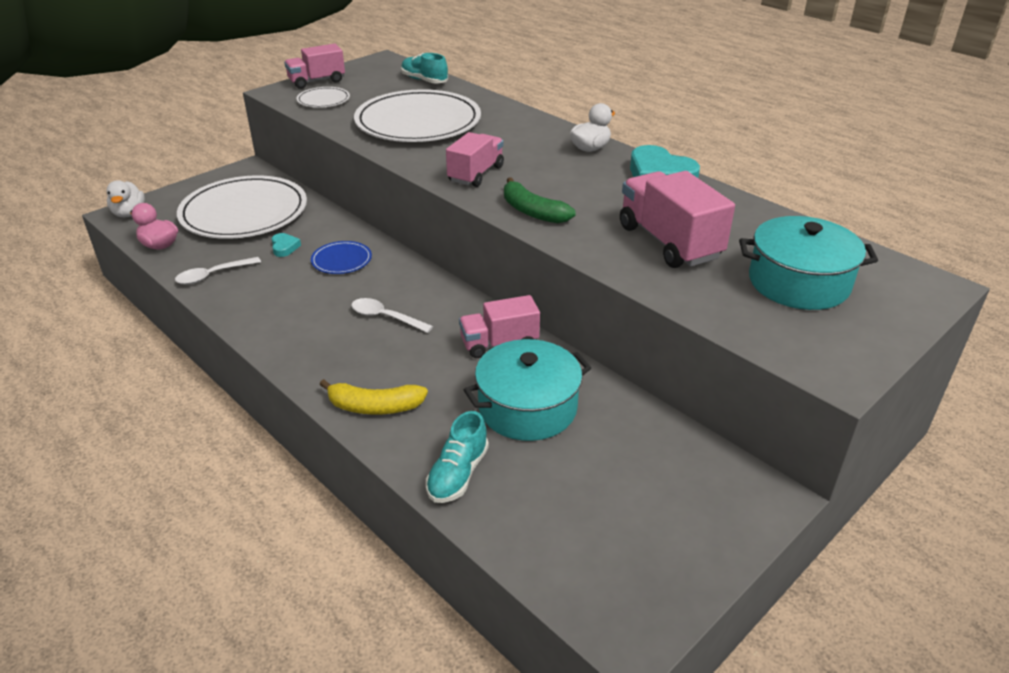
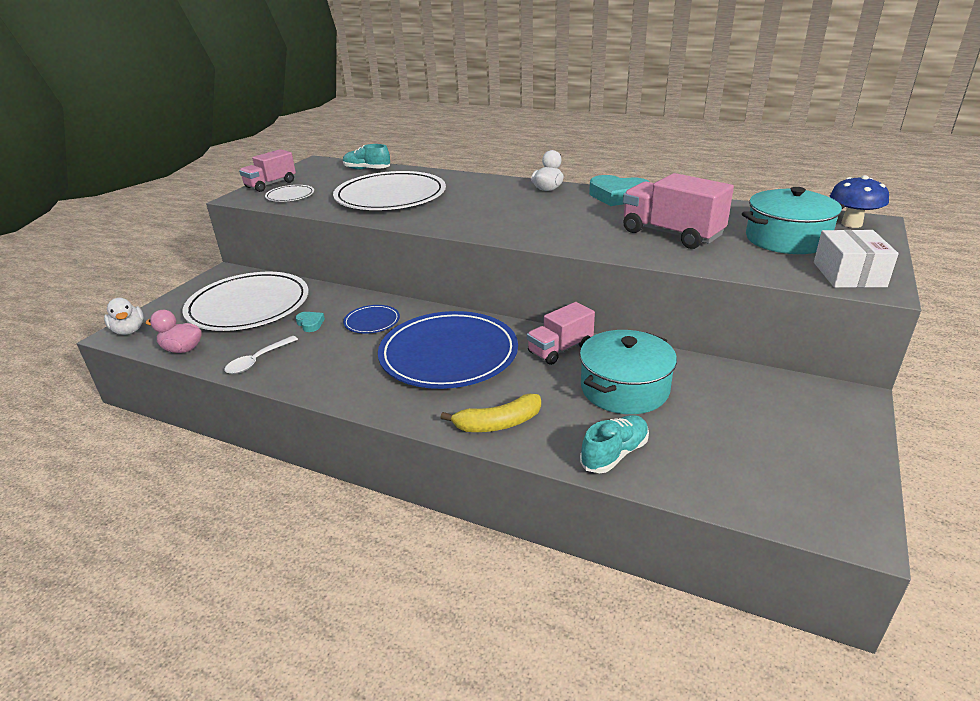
camera: 20 degrees left, 5 degrees down
(386, 317) = (448, 354): white spoon -> blue plate
(458, 474) = (614, 454): turquoise shoe -> turquoise shoe turned 135 degrees counterclockwise
(476, 174) = (476, 221): pink truck -> none
(532, 211) = (548, 236): green banana -> none
(821, 349) = (848, 274): none -> white box
(906, 281) = (851, 224): none -> blue mushroom

